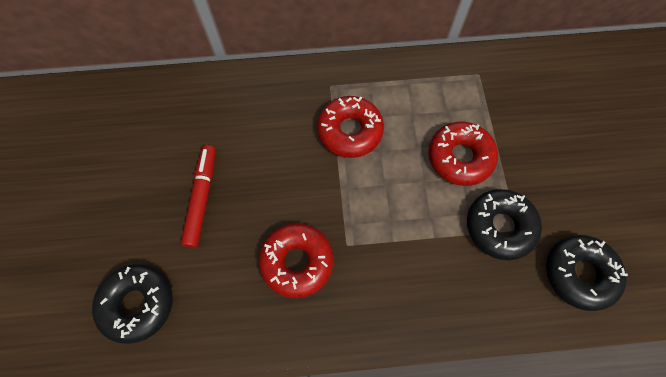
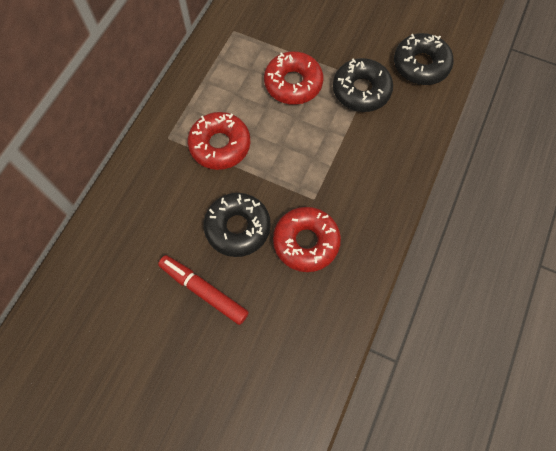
camera: 60 degrees left, 0 degrees up
(138, 304) = (267, 388): black donut -> black donut (237, 227)

